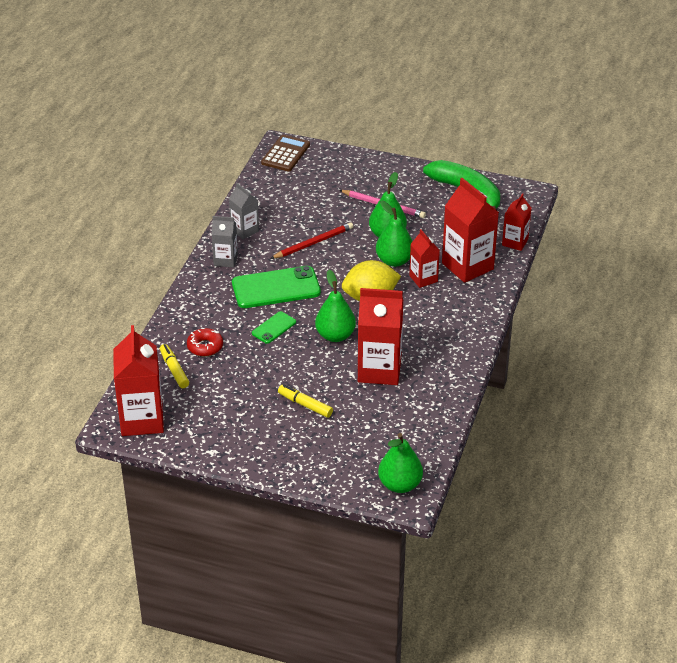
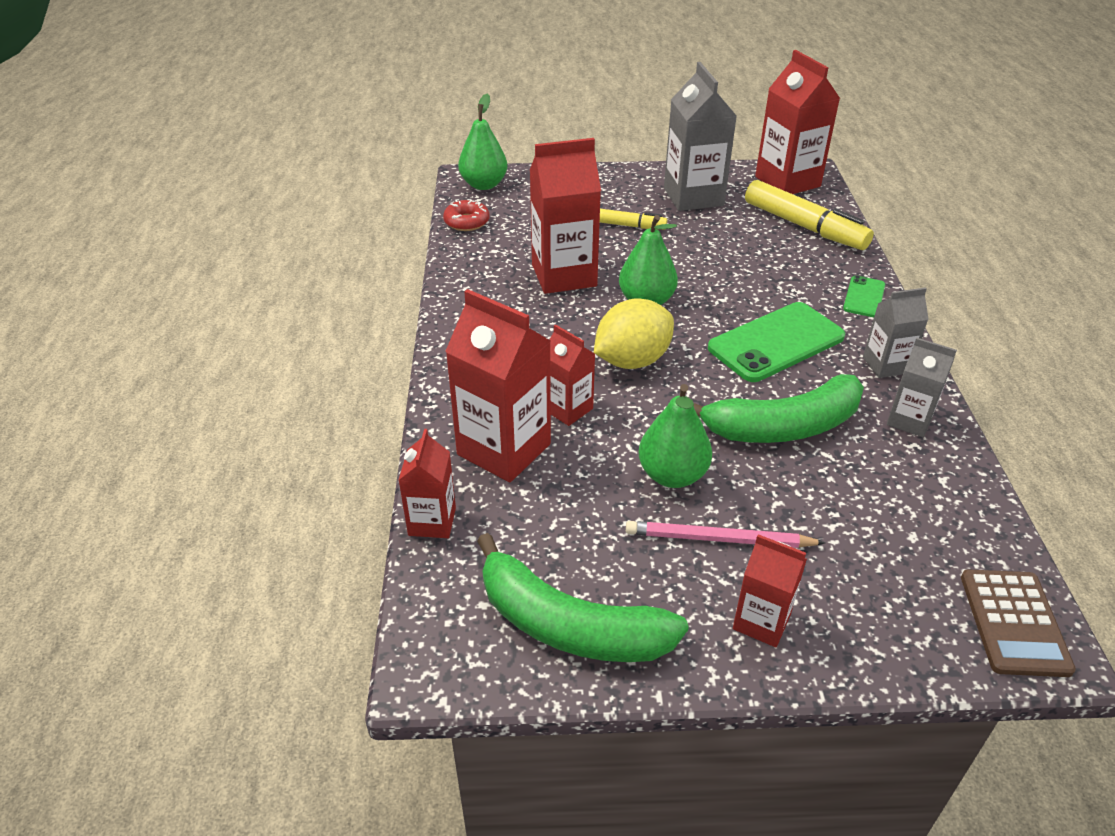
camera: 160 degrees right, 0 degrees up
(174, 370) = (804, 227): yellow marker -> yellow marker, size x1.82
(205, 346) = (795, 255): red donut -> red donut (466, 222)
(232, 423) = (693, 197): none -> grey carton
(274, 328) = (732, 293): green phone -> green phone (864, 297)
(313, 243) = (783, 426): red pencil -> green banana
(386, 176) = (761, 621): none -> red carton
(394, 261) = (631, 428): green pear -> none

